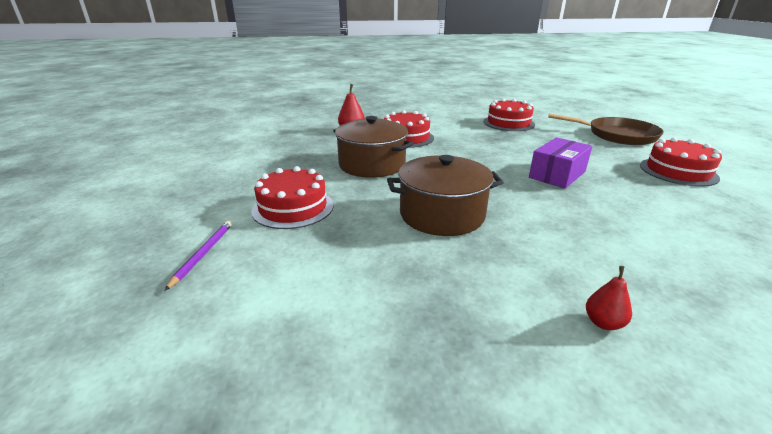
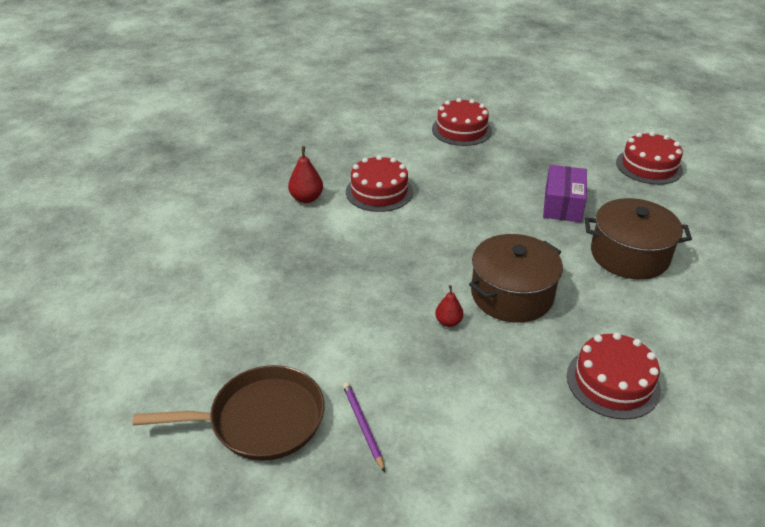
camera: 30 degrees left, 10 degrees up
(293, 207) = (377, 340): red cake -> red cake (613, 382)
(372, 165) = (388, 250): brown pot -> brown pot (629, 255)
(603, 323) = (686, 354): red pear -> red pear (448, 322)
(618, 135) = (574, 122): brown pan -> brown pan (261, 419)

